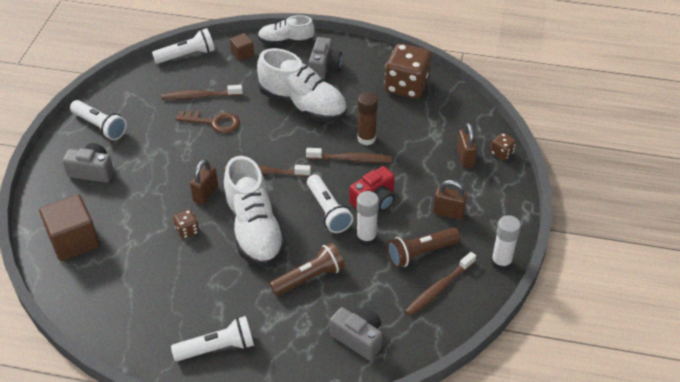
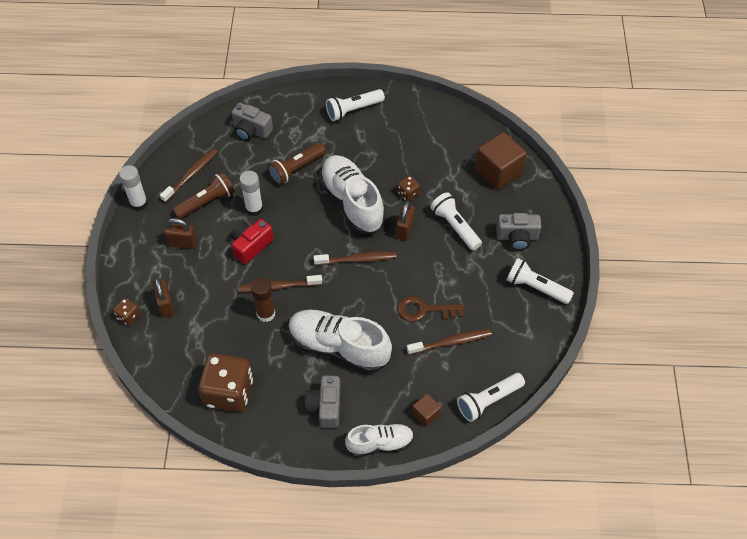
camera: 170 degrees right, 10 degrees up
(328, 211) = (291, 229): white flashlight -> white flashlight (455, 226)

